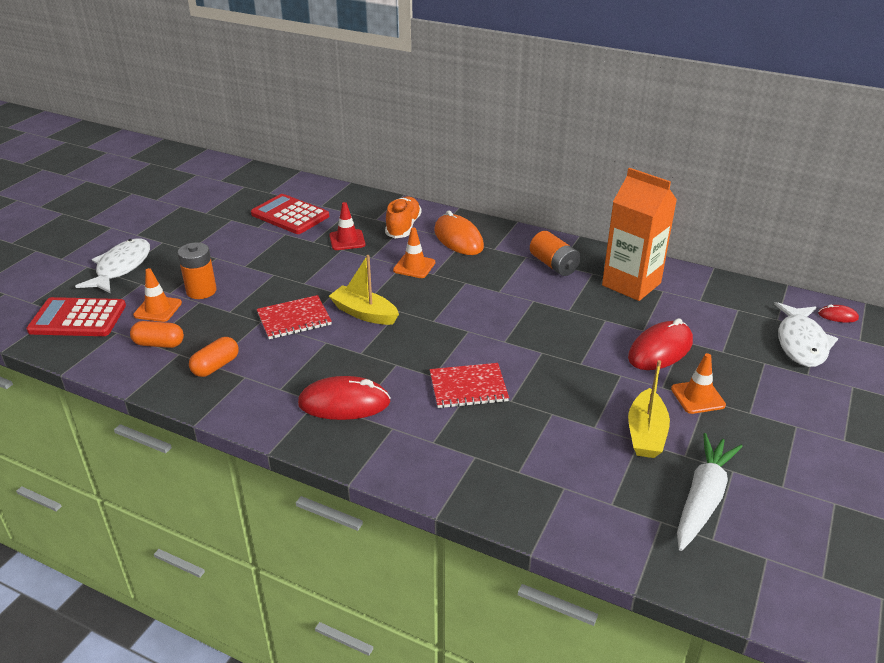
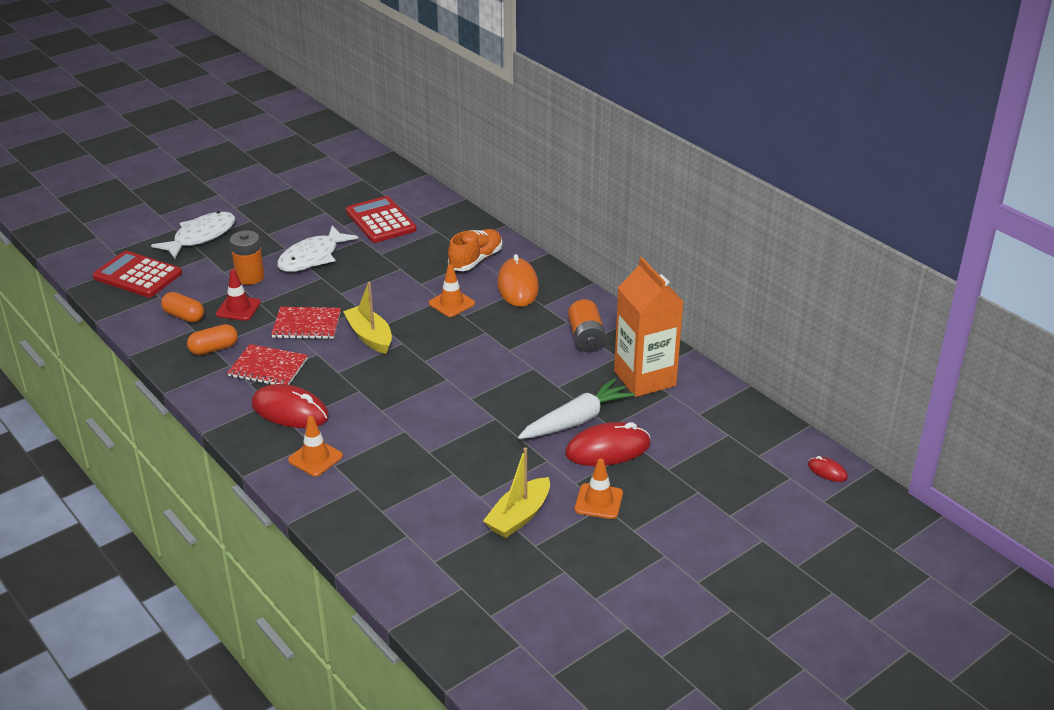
camera: 25 degrees right, 0 degrees up
(158, 309) = (204, 284): orange traffic cone -> orange traffic cone (315, 458)
(347, 240) = (412, 260): red traffic cone -> red traffic cone (238, 308)
(468, 387) = (402, 429): red notebook -> red notebook (268, 368)
(703, 498) = (514, 583): white carrot -> white carrot (576, 420)
(801, 343) = (757, 485): white fish -> white fish (312, 257)

